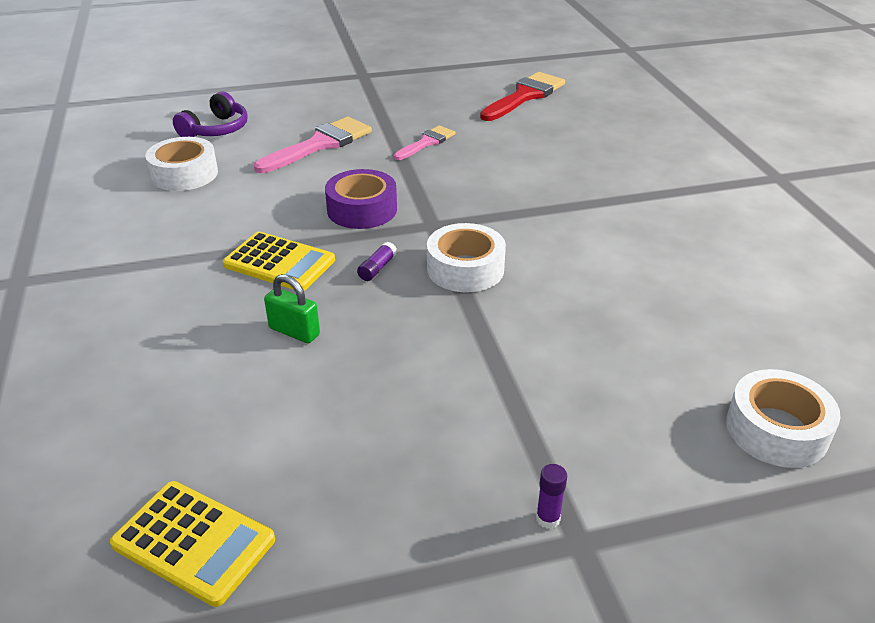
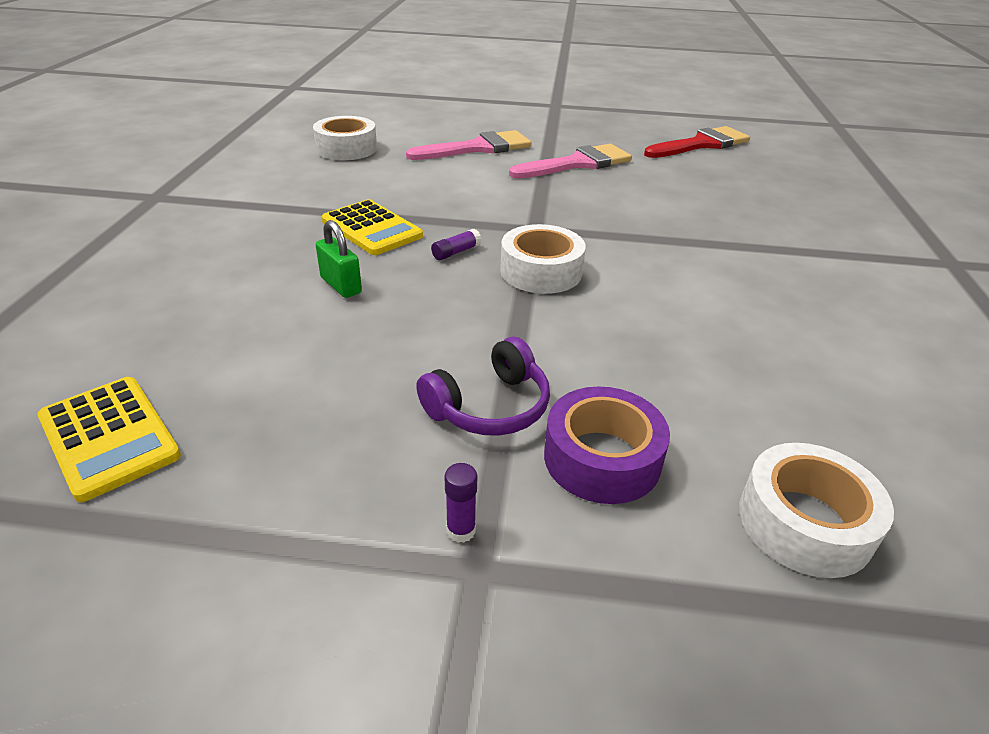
camera: 20 degrees right, 0 degrees up
(216, 129) = (398, 123): purple headphones -> purple headphones (489, 407)
(362, 209) = (477, 203): purple tape -> purple tape (602, 458)
(426, 142) = (577, 163): pink brush -> pink brush, size x1.68

